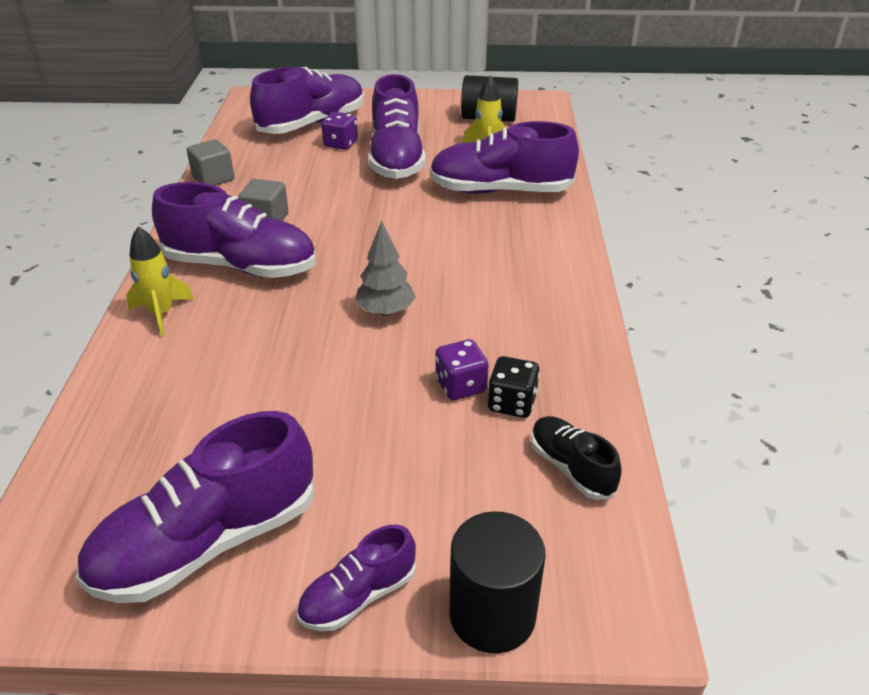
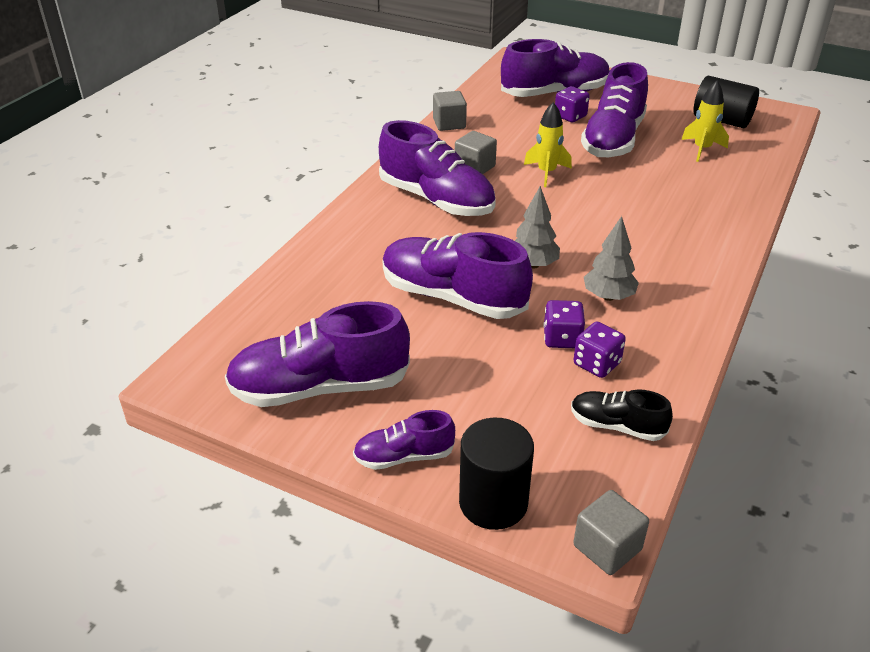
camera: 25 degrees right, 0 degrees up
(162, 314) = (361, 221): yellow rocket -> yellow rocket (546, 173)
(482, 324) = (608, 296): none -> grey tree
(500, 191) = (692, 189): purple shoe -> purple shoe (453, 297)
(512, 403) = (596, 364): black dice -> purple dice
(571, 467) = (617, 426): black shoe -> black shoe turned 60 degrees counterclockwise
(642, 619) = (607, 547): none -> grey cube

